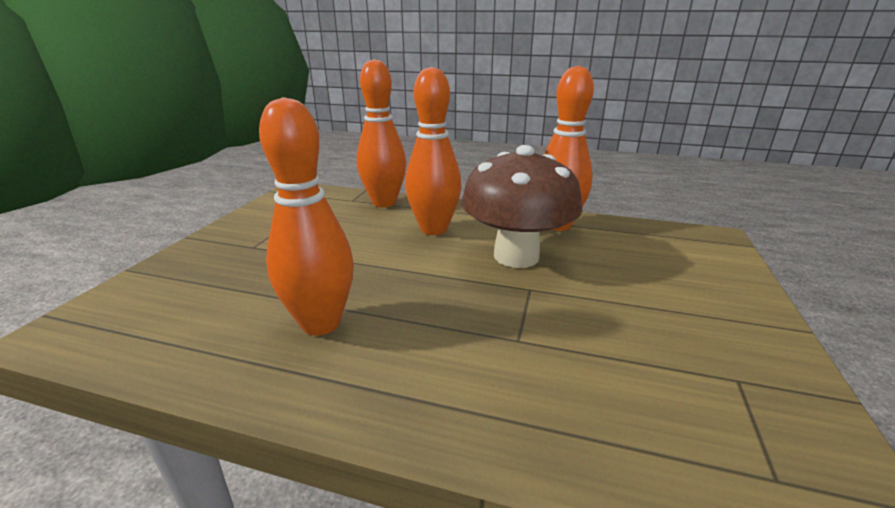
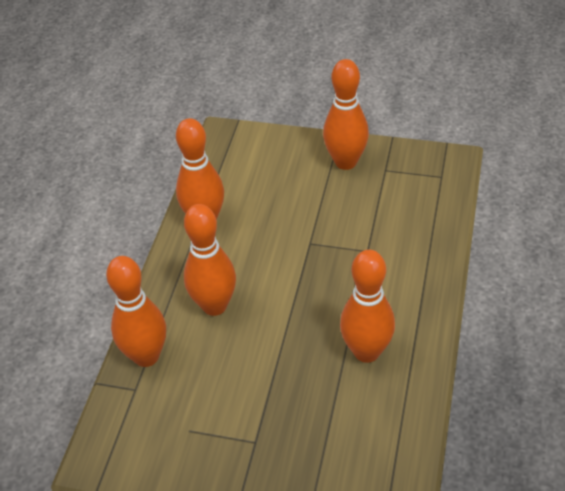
camera: 90 degrees left, 20 degrees up
(516, 256) = (264, 249): brown mushroom -> none
(727, 330) = (345, 162): none -> orange bowling pin

